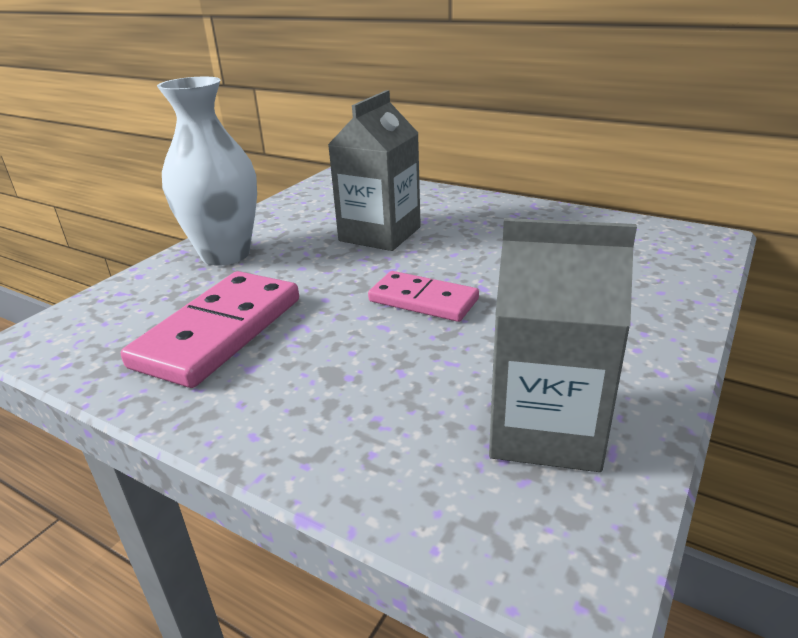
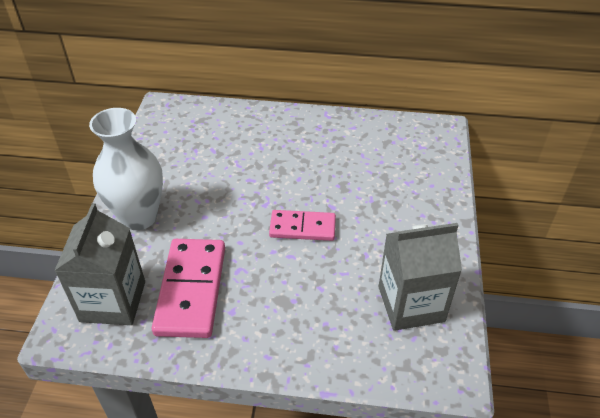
camera: 25 degrees left, 15 degrees up
(380, 234) = (238, 169): grey carton -> grey carton (113, 301)

